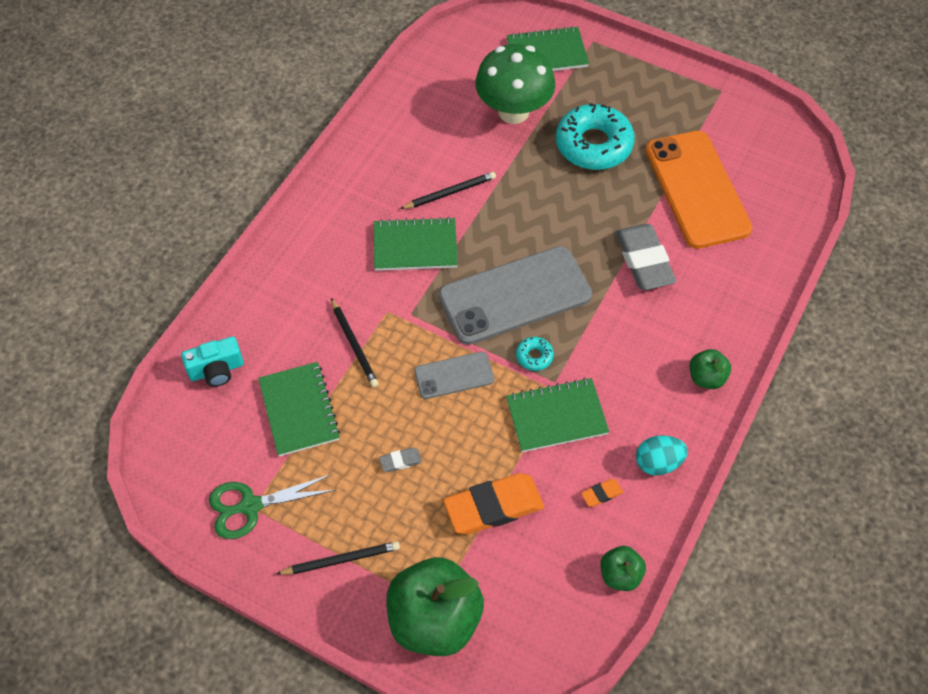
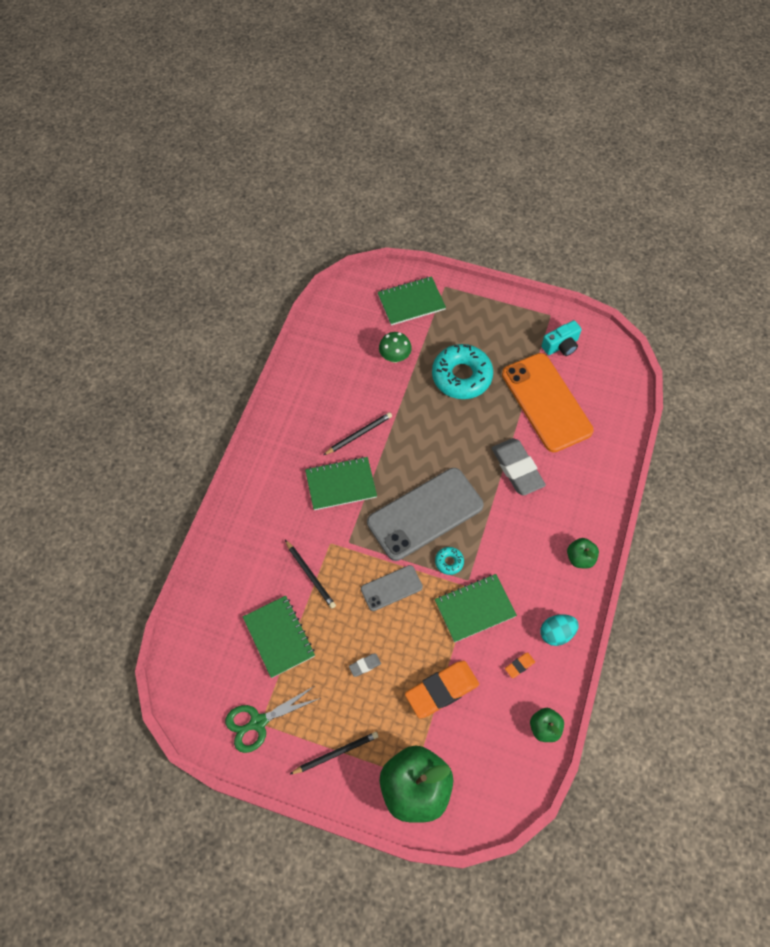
camera: 10 degrees left, 5 degrees up
(216, 370) = (208, 614): turquoise camera -> turquoise camera (561, 346)
(513, 111) = (395, 357): green mushroom -> green mushroom, size x0.53

